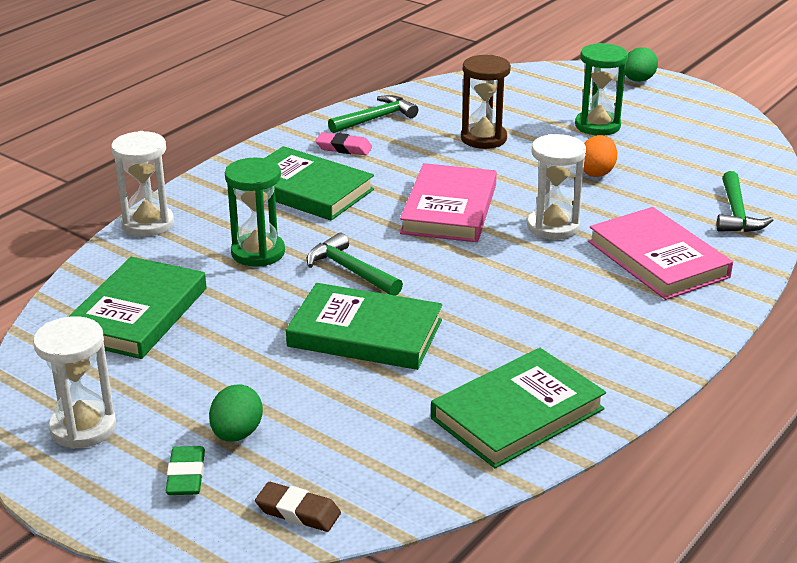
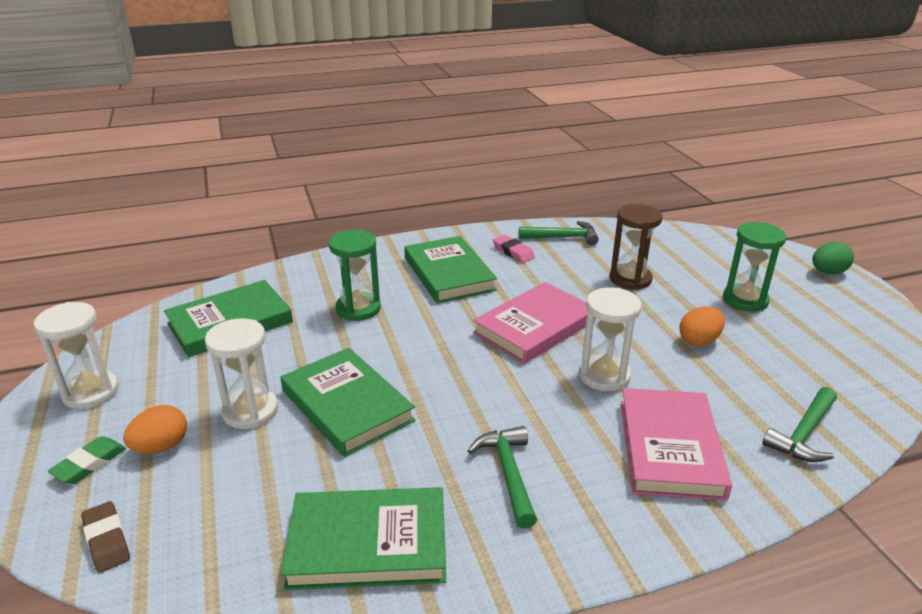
camera: 35 degrees right, 0 degrees up
(148, 224) = (320, 262): white hourglass -> white hourglass (250, 411)
(237, 434) = (161, 447): green egg -> orange egg
(351, 270) = (401, 348): green hammer -> green hammer (508, 473)

